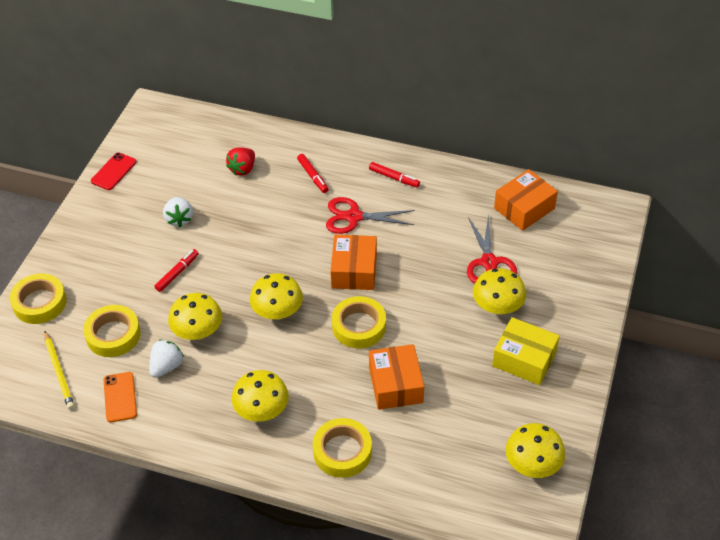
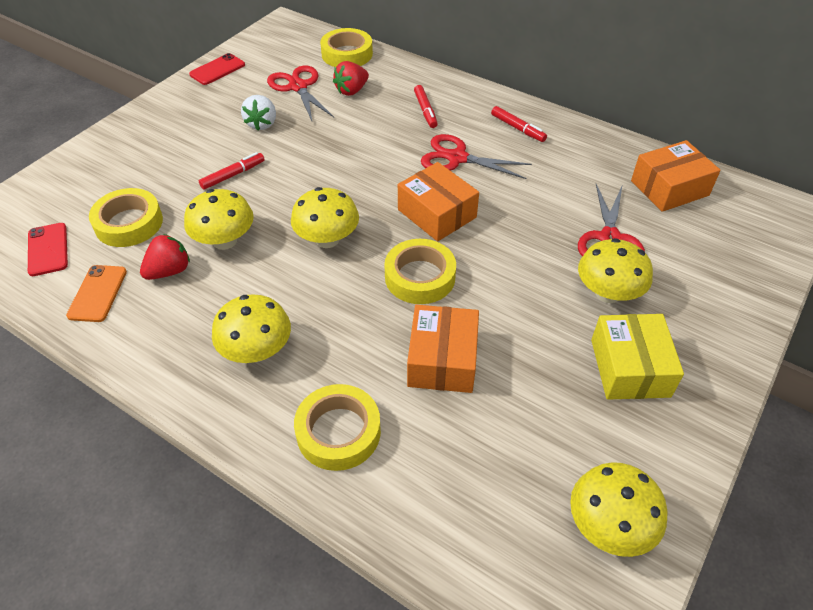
camera: 15 degrees right, 0 degrees up
(39, 303) = (71, 174): yellow tape -> yellow tape (347, 54)
(59, 372) = (48, 249): yellow pencil -> red phone
(166, 366) = (169, 271): white strawberry -> red strawberry
(194, 175) = (298, 87): none -> red scissors
(354, 271) = (437, 213): orange box -> orange box turned 60 degrees counterclockwise
(524, 359) = (630, 368): yellow box -> yellow box turned 45 degrees clockwise

